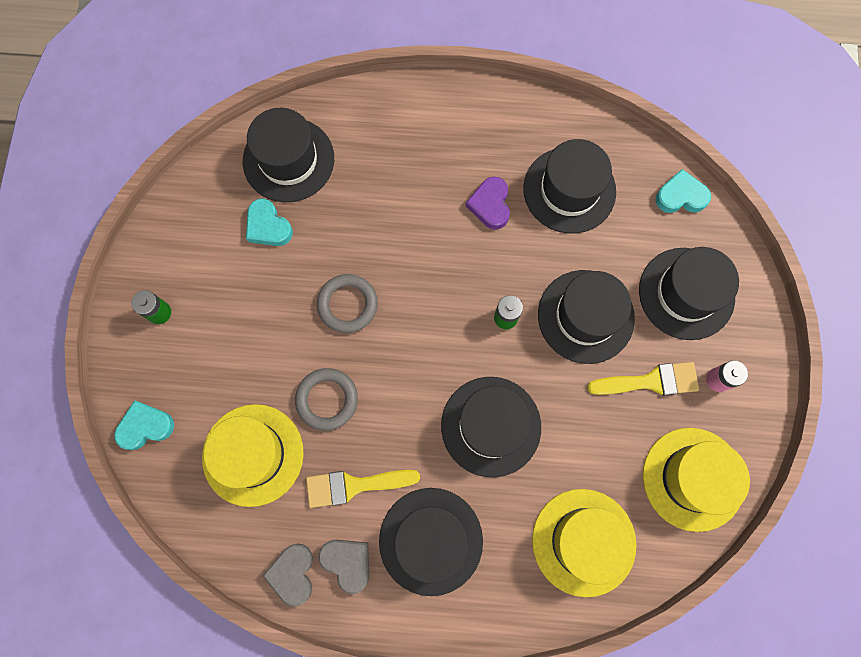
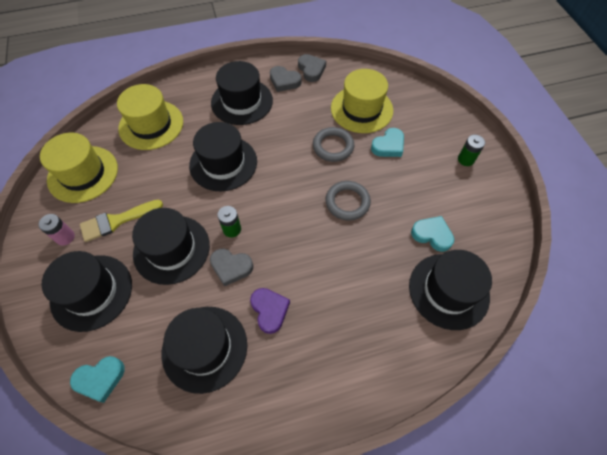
camera: 160 degrees right, 15 degrees down
(145, 426) = (430, 104): turquoise heart -> turquoise heart (388, 146)
(355, 485) = (295, 112): yellow brush -> none
(519, 268) = (231, 267): none -> grey heart

